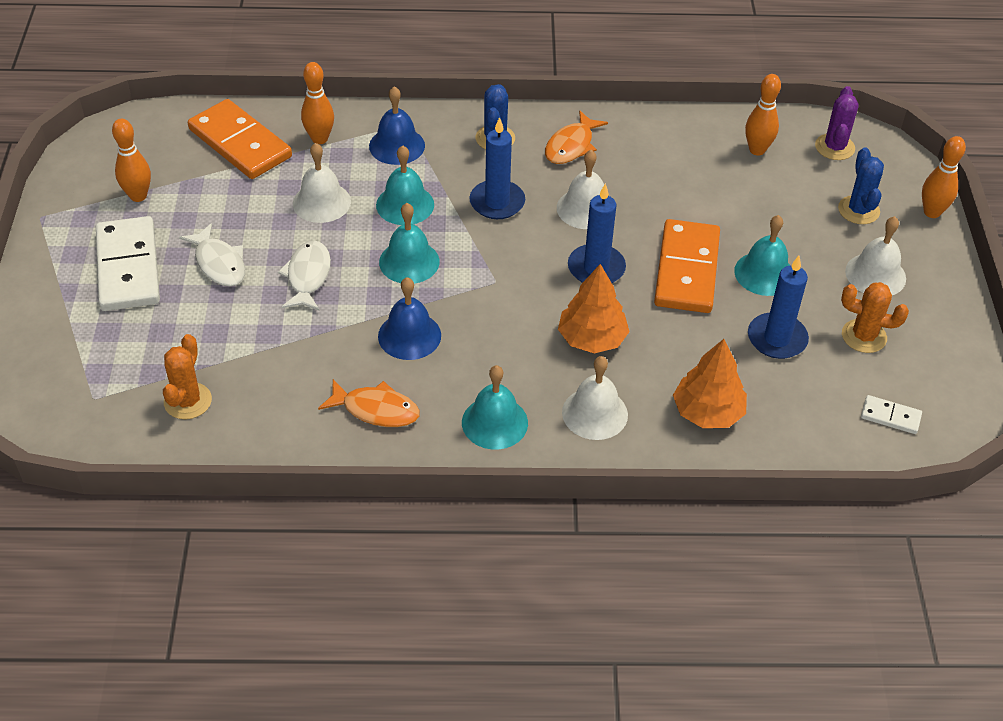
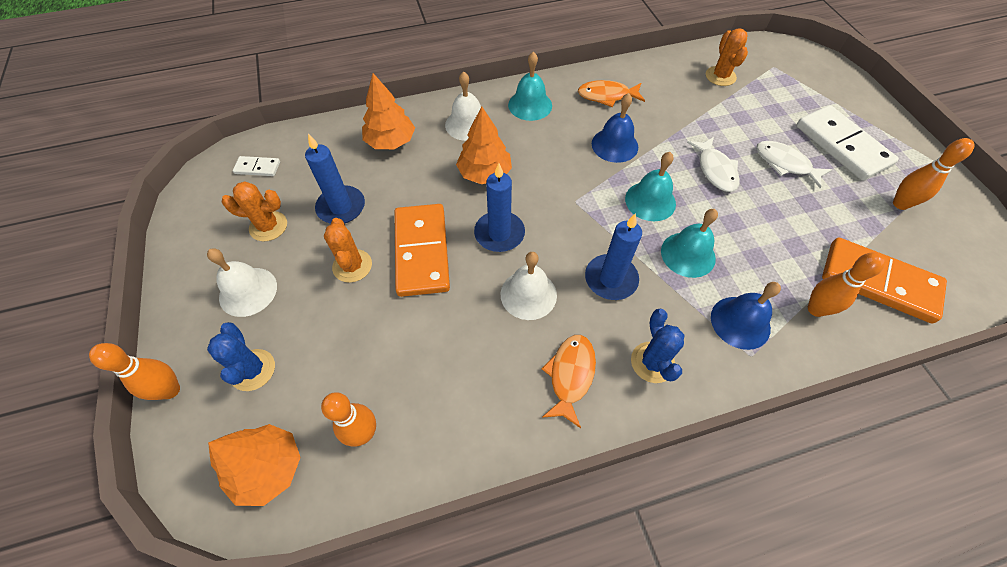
camera: 165 degrees right, 10 degrees up
(321, 202) = (757, 237): white bell -> none
(764, 273) = (352, 266): turquoise bell -> orange cactus
(834, 147) = (268, 468): purple cactus -> orange tree

